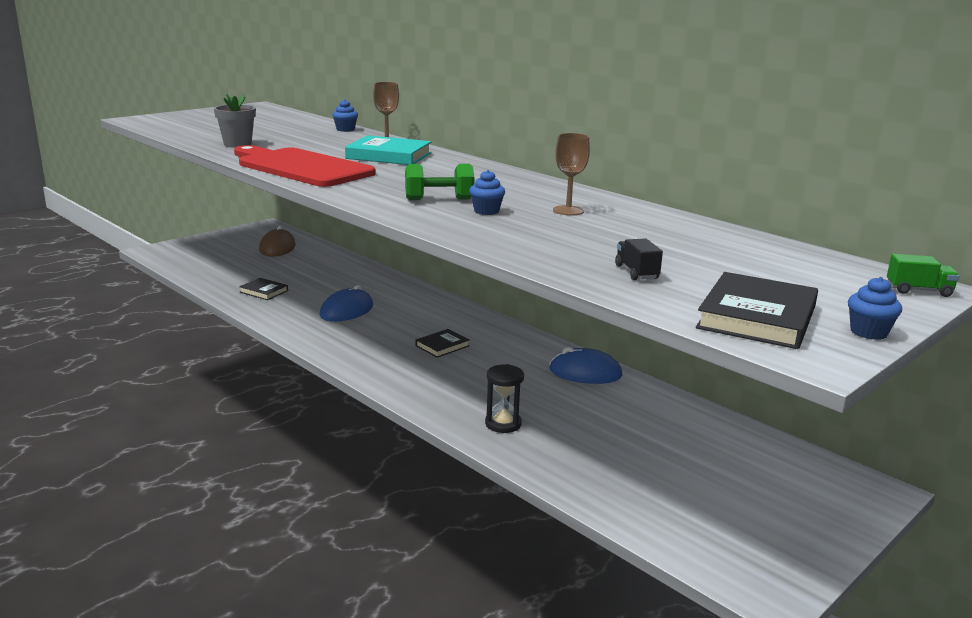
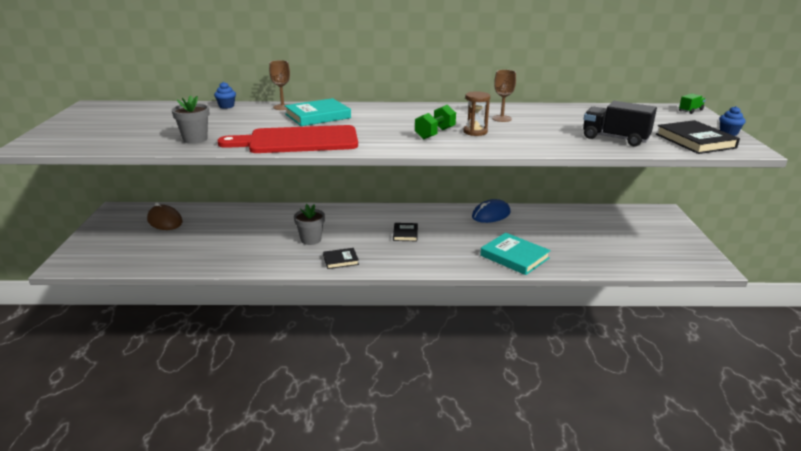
camera: 45 degrees left, 5 degrees up
(264, 291) = (230, 253): black book -> black book (340, 260)
(346, 311) = (311, 240): blue mouse -> grey flower pot
(486, 211) = (475, 132): blue cupcake -> brown hourglass
(503, 424) = (514, 257): black hourglass -> turquoise book
(636, 272) = (615, 139): black truck -> black truck, size x1.93

